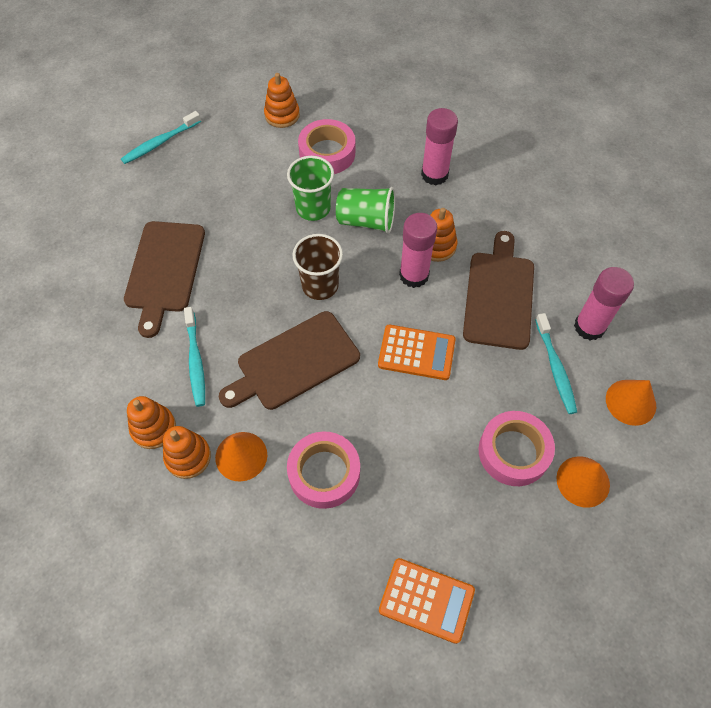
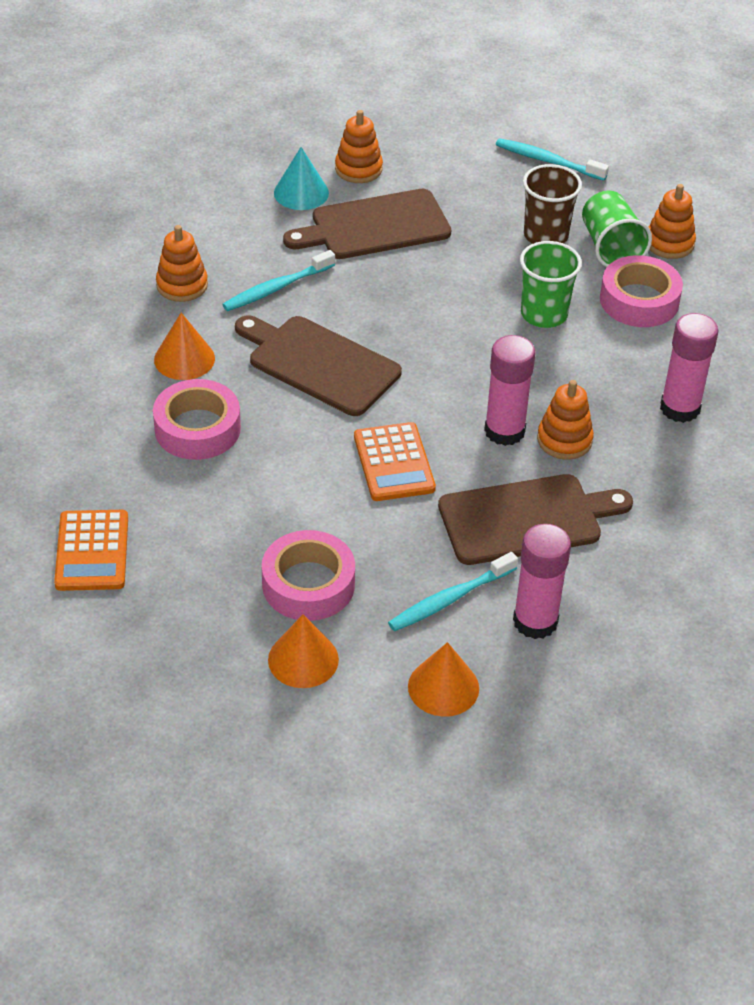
camera: 65 degrees right, 15 degrees down
(95, 304) = (301, 192): none -> turquoise cone
(188, 457) = (163, 320): orange stacking toy -> orange stacking toy (358, 169)
(320, 285) = (435, 353): brown cup -> brown cup (546, 235)
(366, 221) = (558, 365): green cup -> green cup (610, 247)

